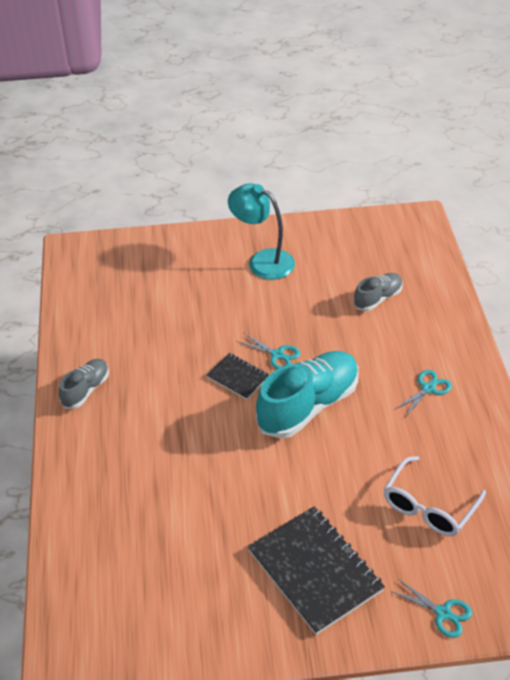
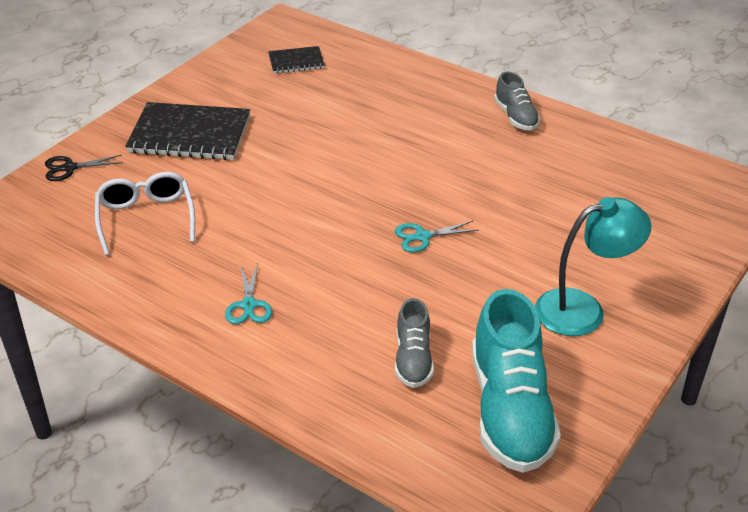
camera: 130 degrees right, 5 degrees down
(238, 377) = (425, 198): black notebook -> black notebook (296, 62)
(308, 406) = (336, 219): turquoise shoe -> turquoise shoe (510, 410)
(443, 613) = (69, 168): turquoise scissors -> black scissors

